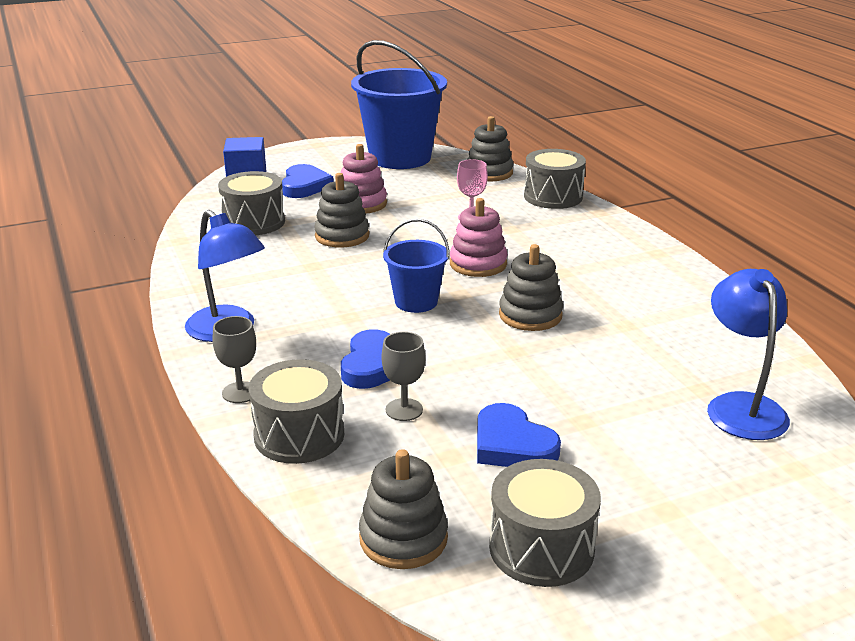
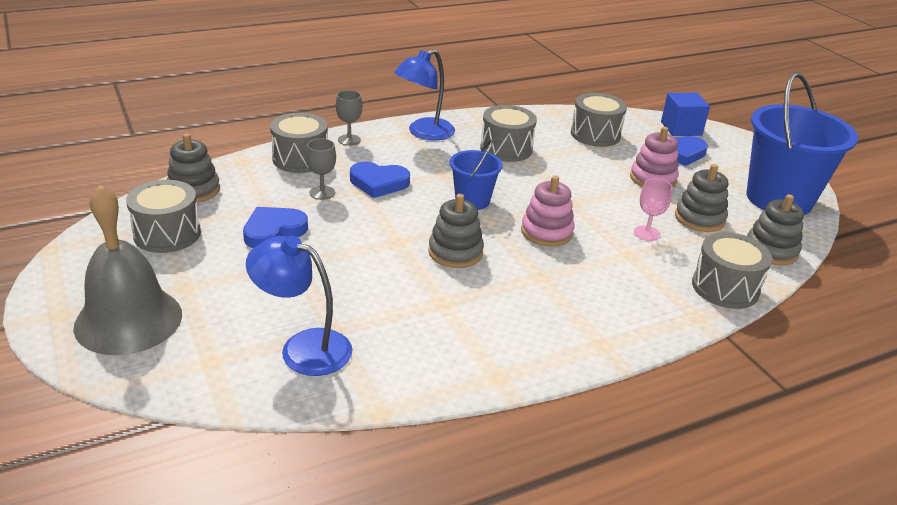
camera: 85 degrees right, 5 degrees up
(284, 276) = (506, 149): none -> grey drum
(342, 236) = (582, 170): grey stacking toy -> grey stacking toy (699, 218)
(741, 406) = (303, 347): blue lamp -> blue lamp turned 150 degrees counterclockwise
(759, 550) = (128, 320): none -> grey bell

